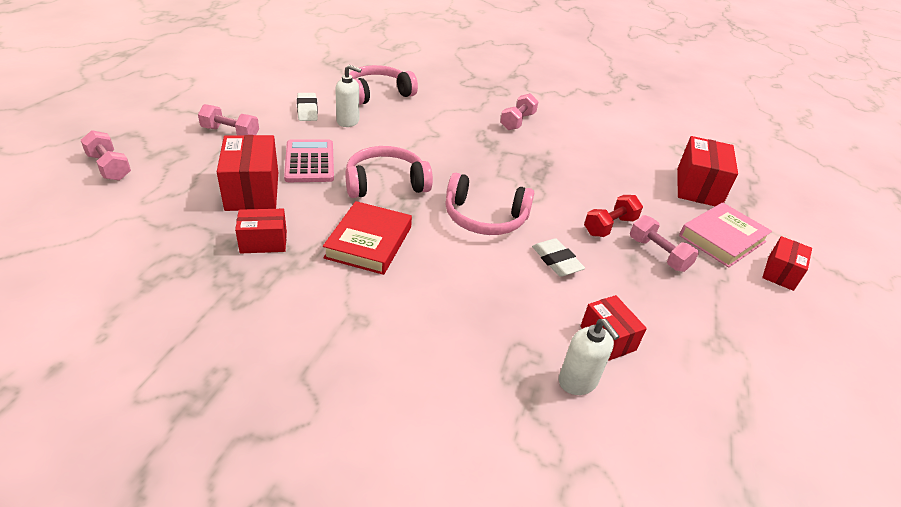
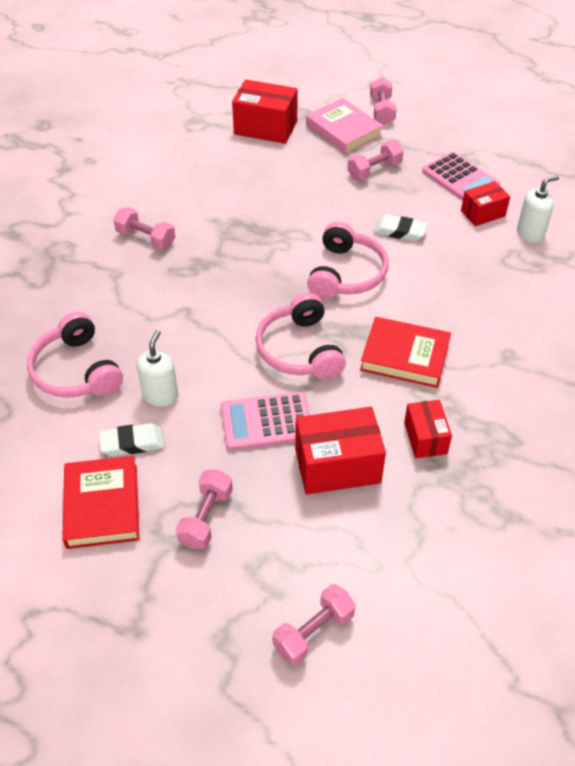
camera: 85 degrees left, 10 degrees up
(259, 99) = (102, 506): none -> red book
(556, 261) = (399, 231): white eraser -> white eraser turned 45 degrees clockwise
(609, 226) = (341, 193): red dumbbell -> none
(671, 327) = (460, 179): none -> pink calculator
(780, 273) = (382, 111): red box -> pink dumbbell

